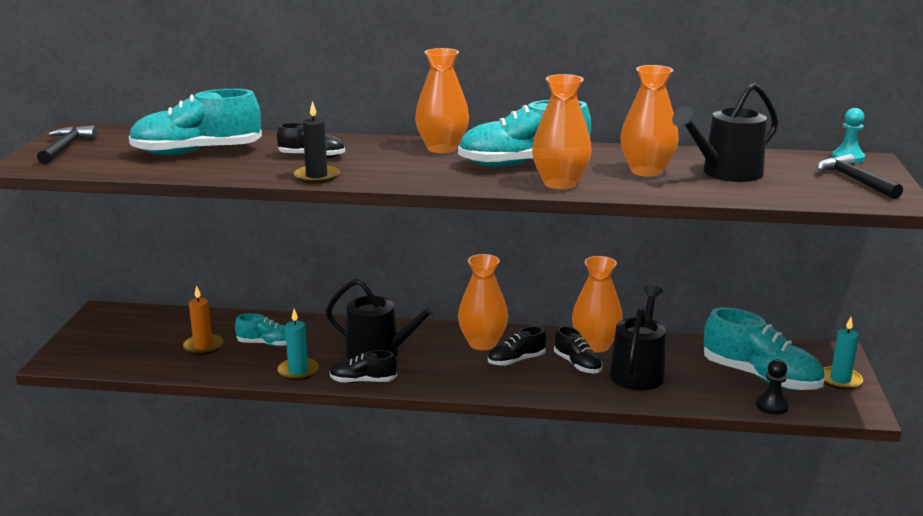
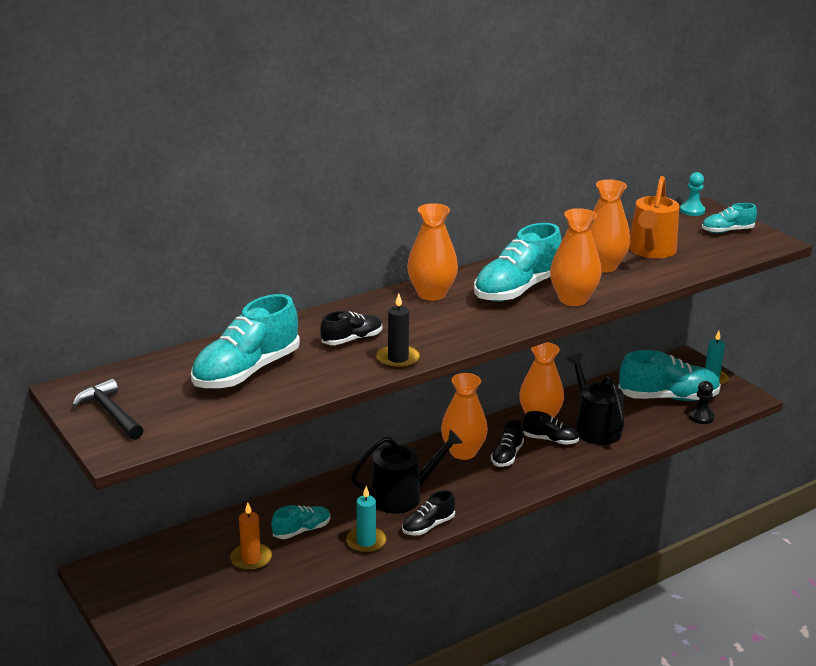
camera: 40 degrees left, 5 degrees up
(726, 173) = (651, 251): black watering can -> orange watering can
(855, 180) = (727, 231): black hammer -> turquoise shoe

